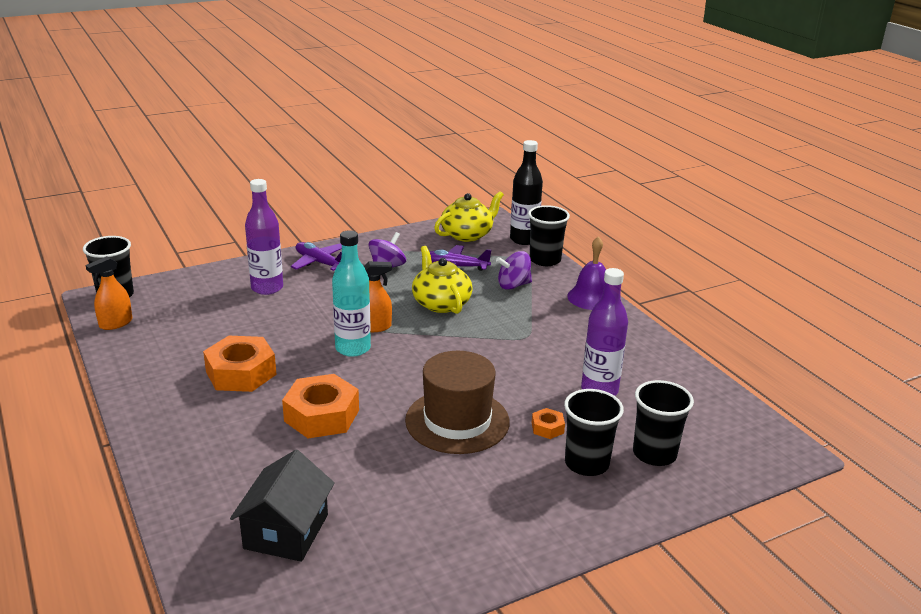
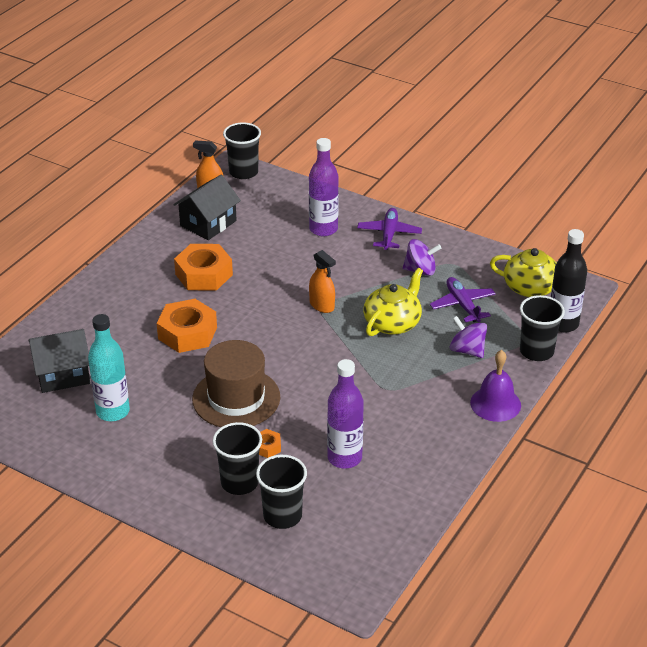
camera: 60 degrees right, 10 degrees up
(163, 342) = (208, 223): none -> black house
(353, 348) = (282, 308): turquoise bottle -> turquoise bottle (113, 411)

